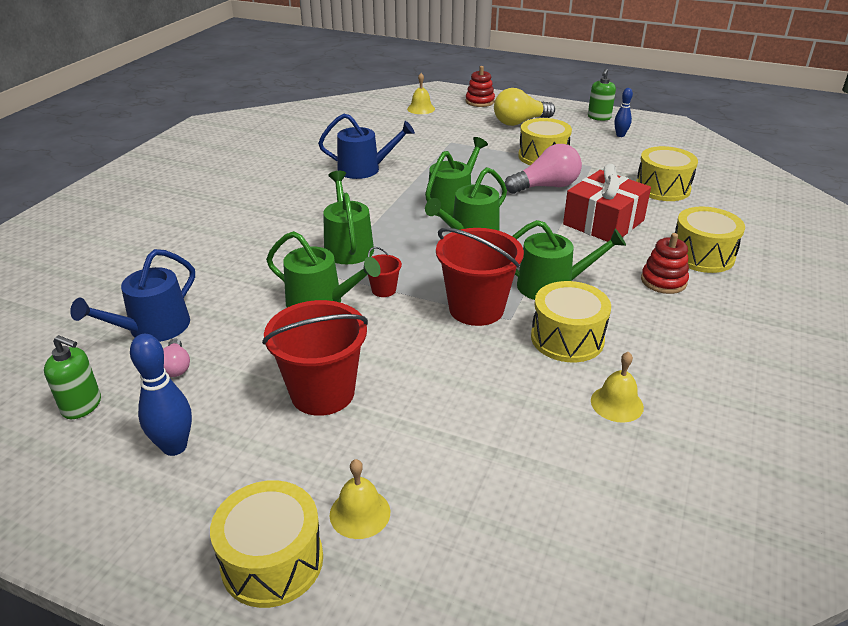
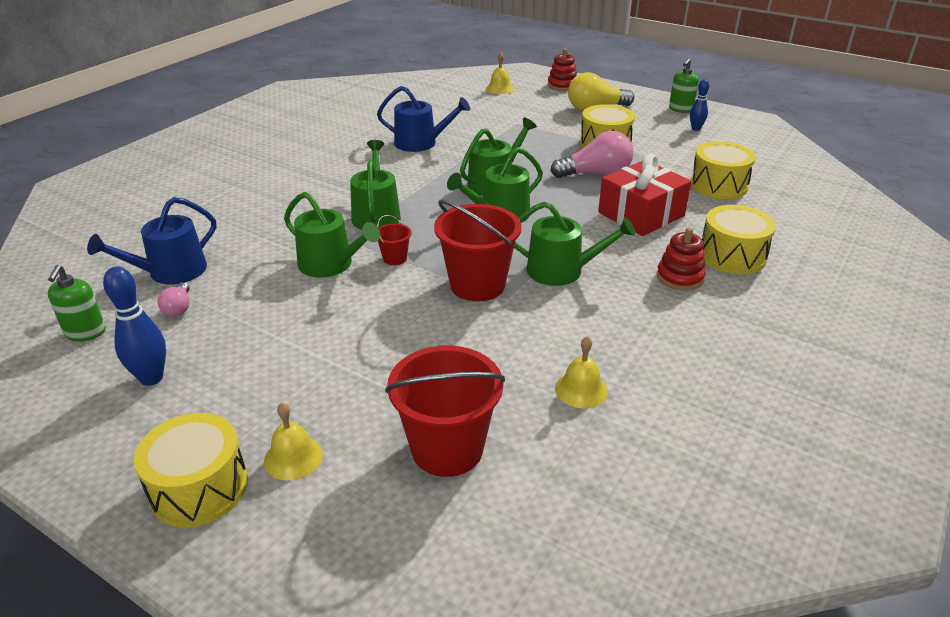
camera: 10 degrees right, 0 degrees up
(82, 406) = (85, 333): green soap dispenser -> green soap dispenser turned 60 degrees clockwise
(322, 393) = (301, 346): red bucket -> red bucket (447, 449)
(567, 338) = (556, 322): yellow drum -> none

